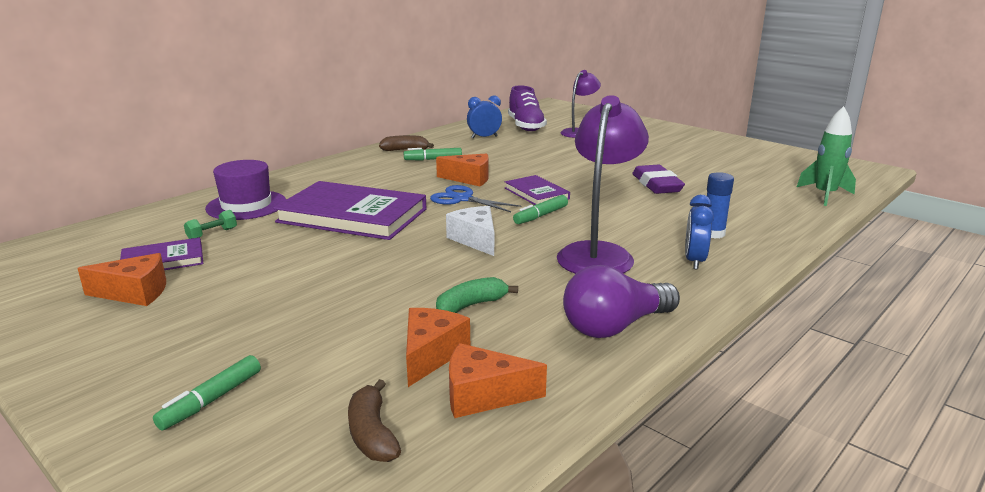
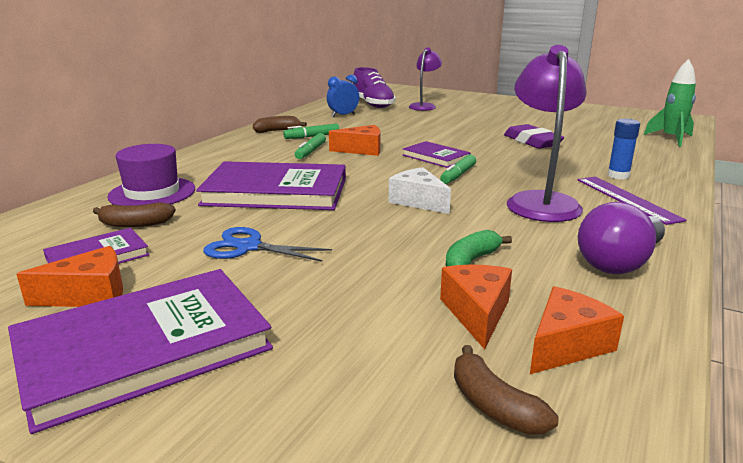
camera: 15 degrees left, 0 degrees up
(144, 343) = (144, 349): none -> purple book
(211, 400) = (280, 401): green marker -> green marker (310, 151)
(212, 234) = (135, 224): green dumbbell -> brown banana
(462, 199) = (371, 167): blue scissors -> blue scissors (248, 247)
(483, 395) = (566, 345): orange cheese -> orange cheese turned 150 degrees clockwise
(694, 261) = (627, 199): blue clock -> purple ruler

